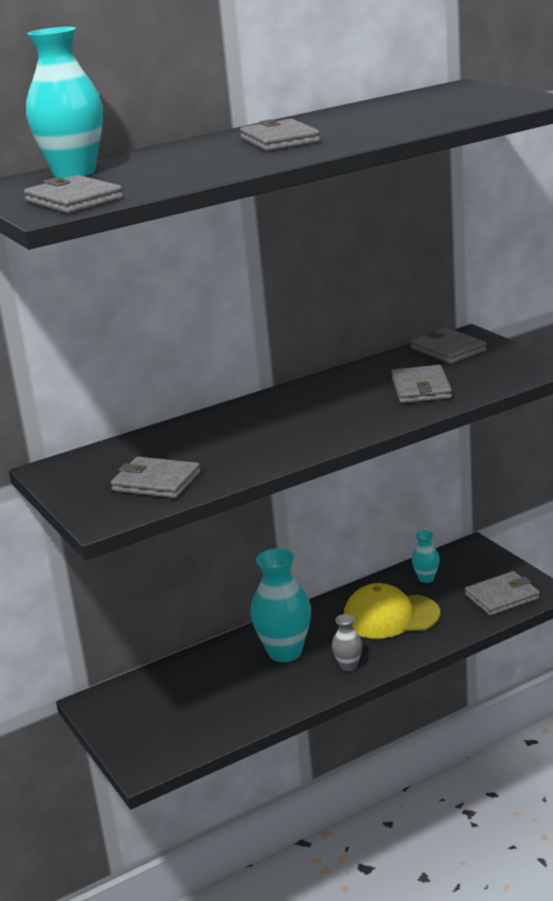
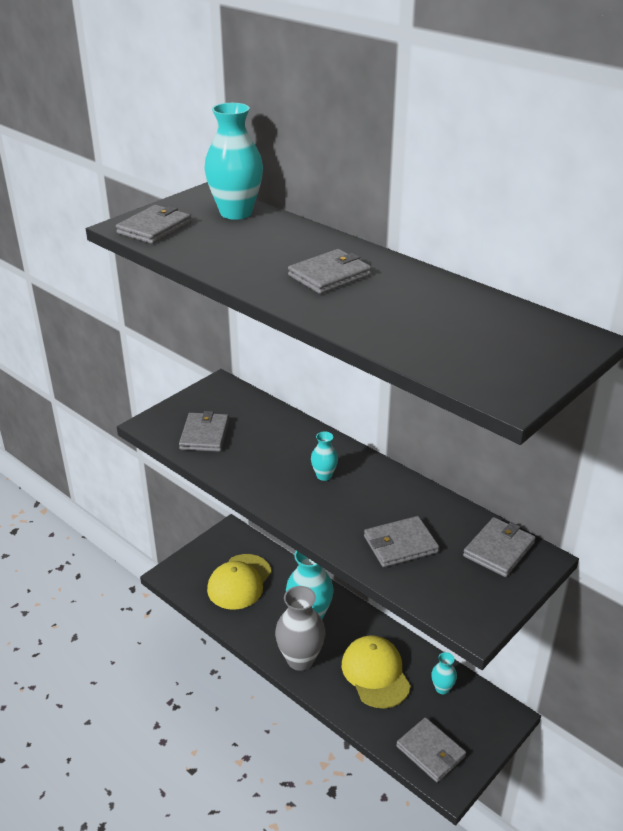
camera: 70 degrees right, 10 degrees up
(195, 702) = (239, 582): none -> yellow cap
(288, 417) = (324, 476): none -> turquoise vase
(348, 666) = (300, 659): grey vase -> grey vase, size x2.01

